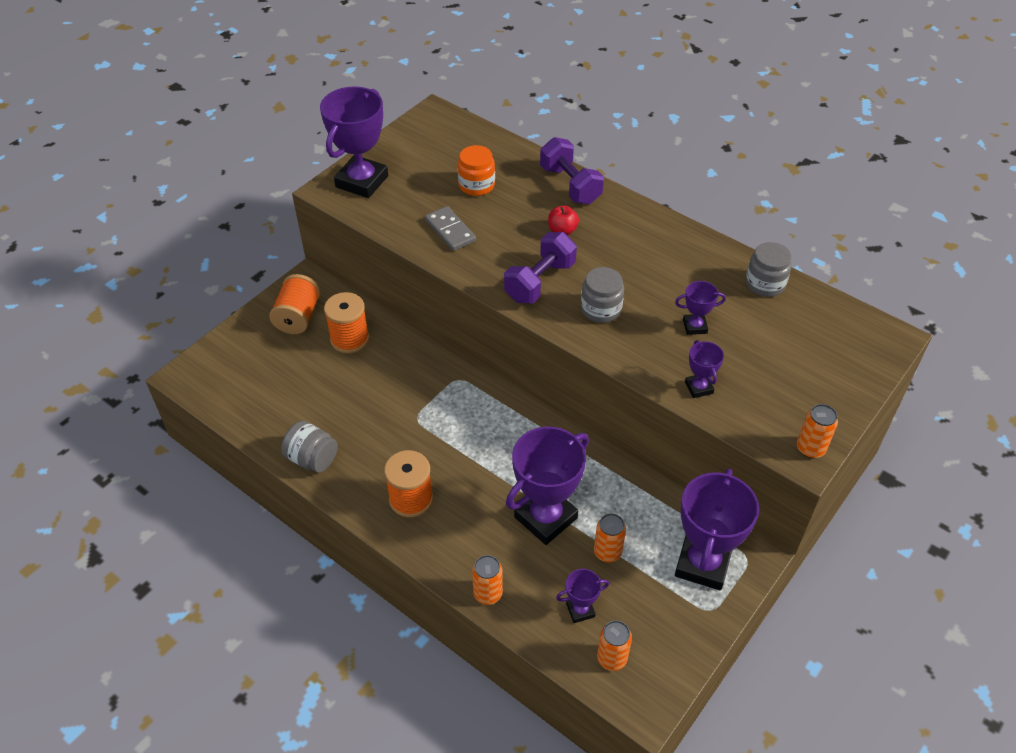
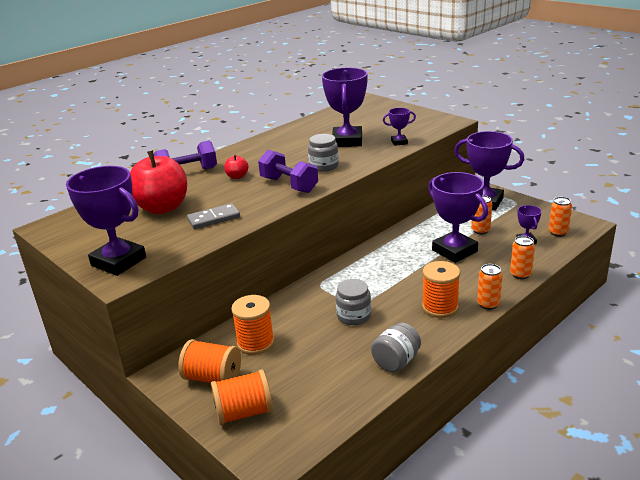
camera: 80 degrees left, 20 degrees down
(249, 347) = (244, 412): none -> orange spool
(476, 185) = (162, 208): orange jar -> red apple
(695, 326) = (347, 141): purple trophy -> purple trophy, size x2.12
(765, 284) = (316, 122): grey jar -> grey jar (353, 316)
(810, 449) = (446, 120): orange can -> orange can (488, 304)

